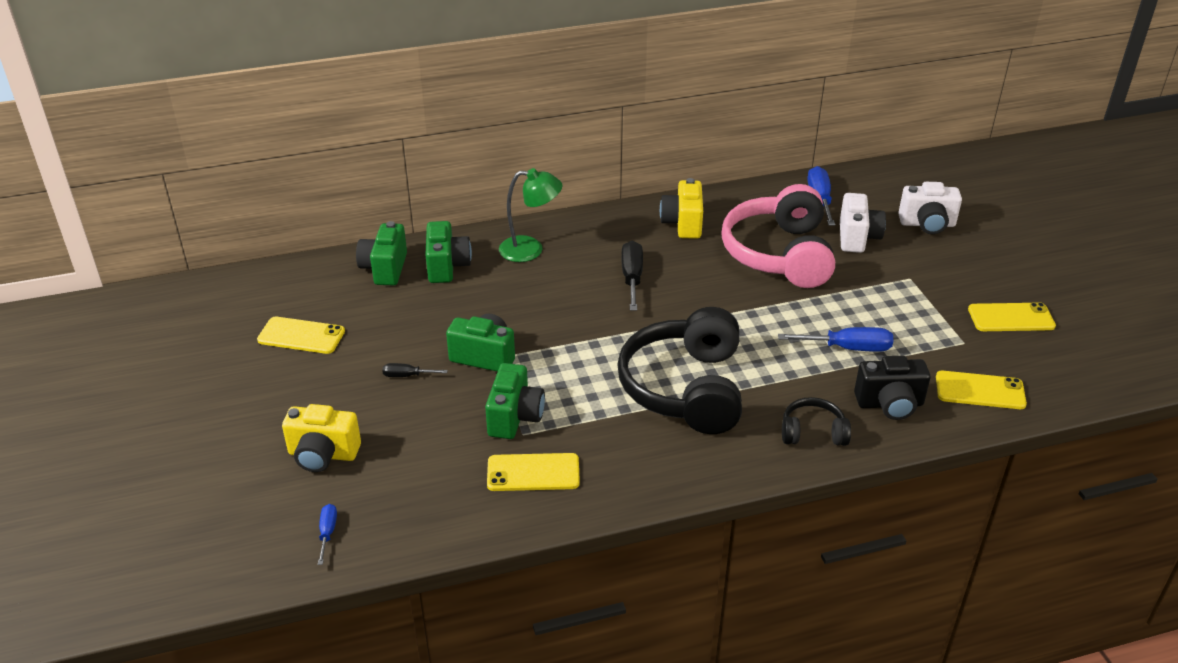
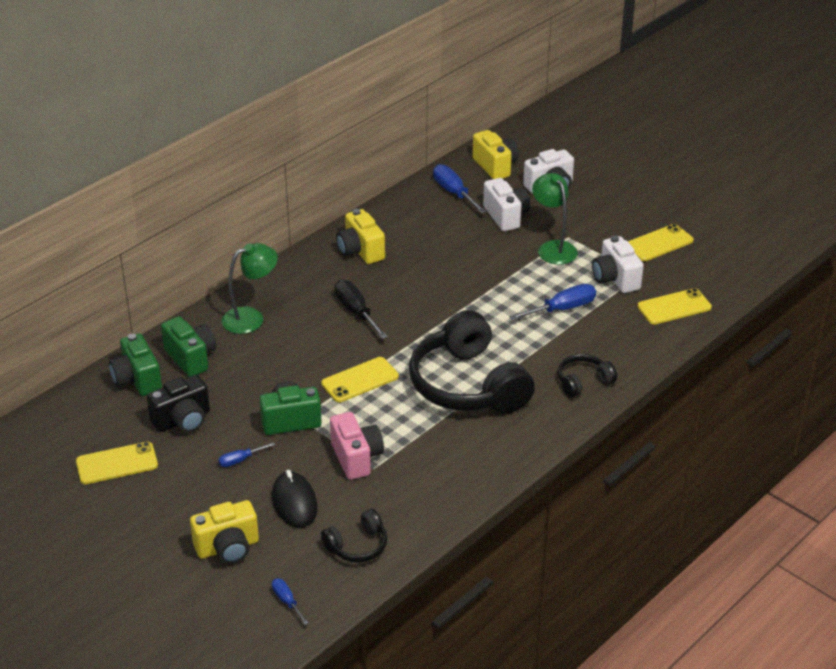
camera: 30 degrees left, 0 degrees up
(407, 375) = (240, 460): black screwdriver -> blue screwdriver
(420, 437) = (294, 502): none -> black mouse
(441, 506) = (357, 546): none -> black headphones
(515, 417) = (356, 458): green camera -> pink camera
(533, 472) = (406, 493): yellow phone -> yellow phone (360, 380)
(779, 254) = (457, 251): pink headphones -> none
(883, 188) = (495, 166): none -> yellow camera
(885, 284) = (553, 248): none -> green lamp
(890, 404) = (621, 340): black camera -> black camera (183, 420)
(931, 338) = (615, 279): none -> white camera

